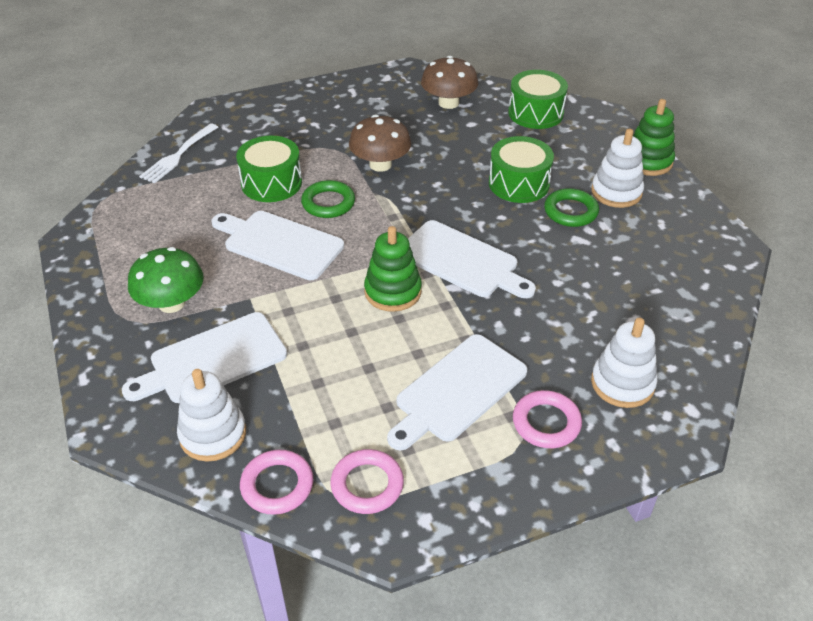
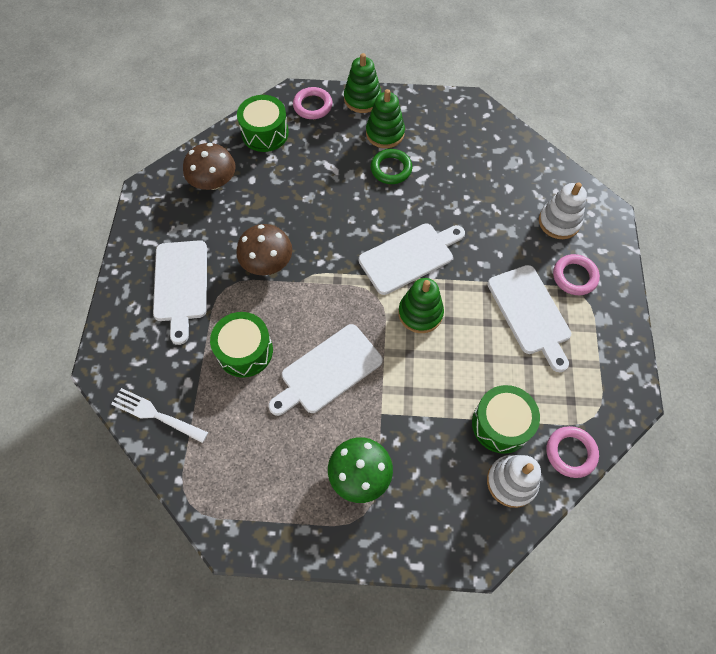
camera: 65 degrees left, 20 degrees up
(178, 155) = (157, 415): white fork -> white fork turned 150 degrees clockwise
(213, 360) = (437, 461): white cutting board -> white cutting board (181, 285)
(328, 203) = (296, 318): green ring -> none
(367, 485) = (588, 397): pink ring -> pink ring (312, 106)
(519, 183) = (343, 184): green drum -> green drum (501, 424)
(616, 192) = (385, 133): white stacking toy -> green stacking toy

